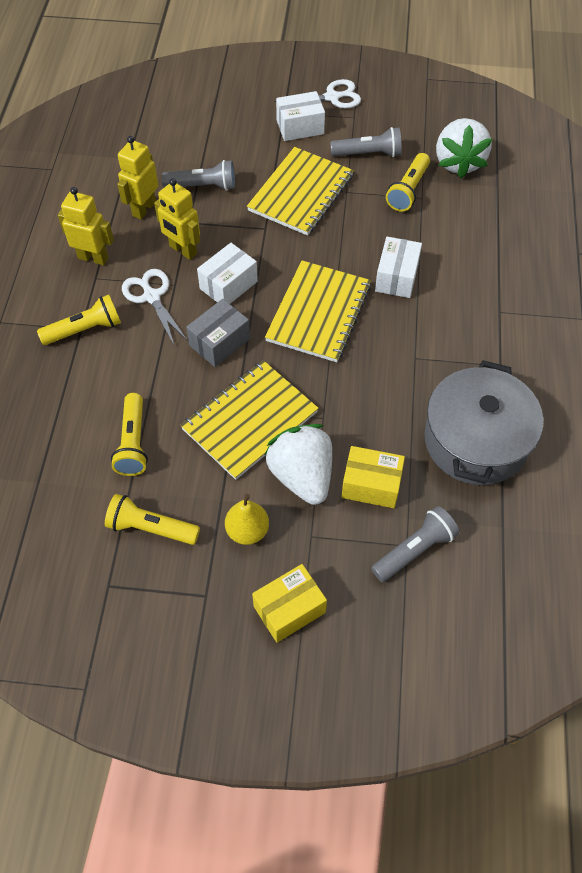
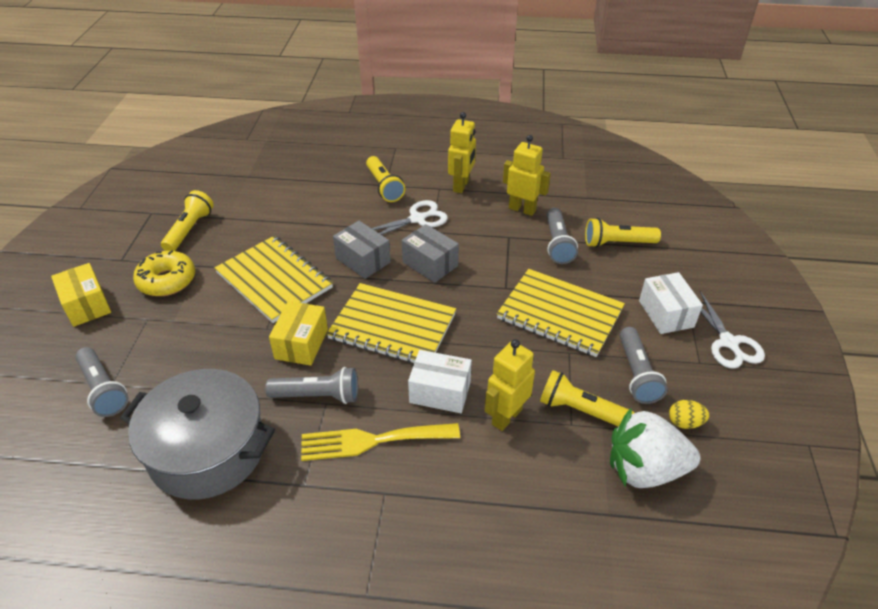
camera: 90 degrees right, 15 degrees down
(133, 442) = (269, 217): yellow flashlight -> yellow flashlight (617, 243)
(183, 250) = (472, 234): yellow robot -> yellow robot (506, 416)
(228, 285) = (430, 264): white box -> grey box
(247, 531) = (167, 281): yellow pear -> yellow donut
(302, 475) = (208, 313): white strawberry -> none
(371, 485) = (183, 360): yellow box -> yellow box (301, 344)
(407, 364) = (318, 396): none -> grey flashlight
(414, 135) = (684, 423): none -> yellow egg
(452, 322) = (372, 441): none -> yellow fork

